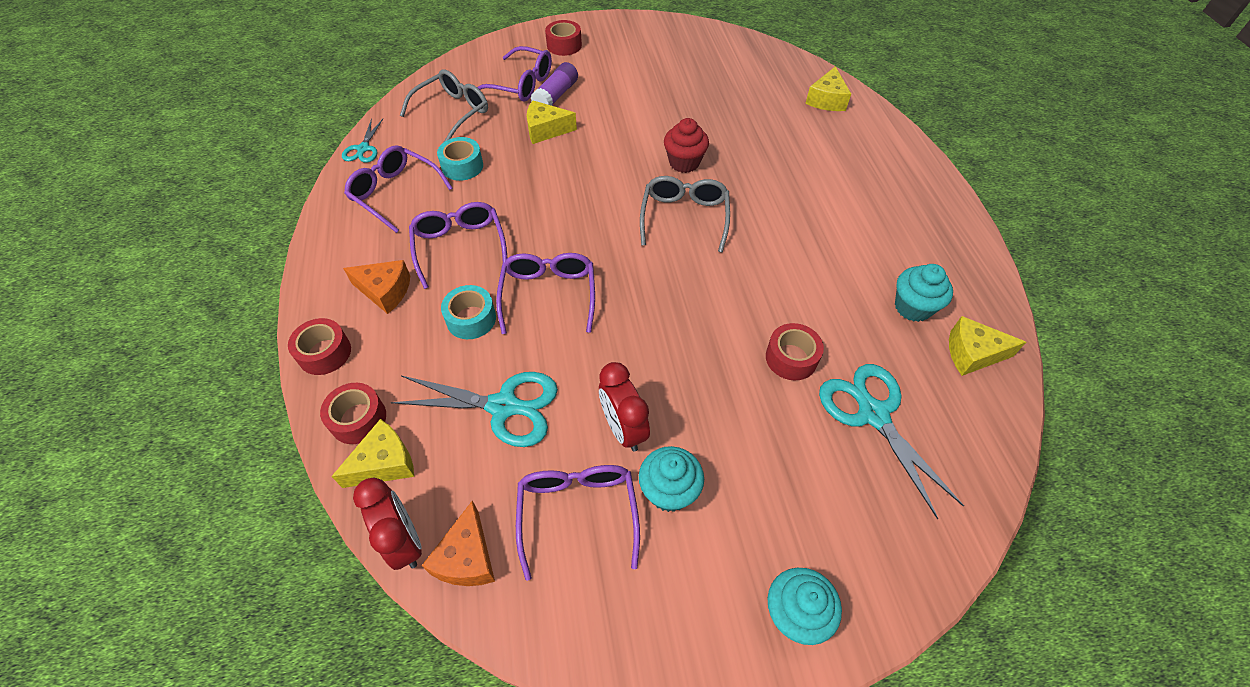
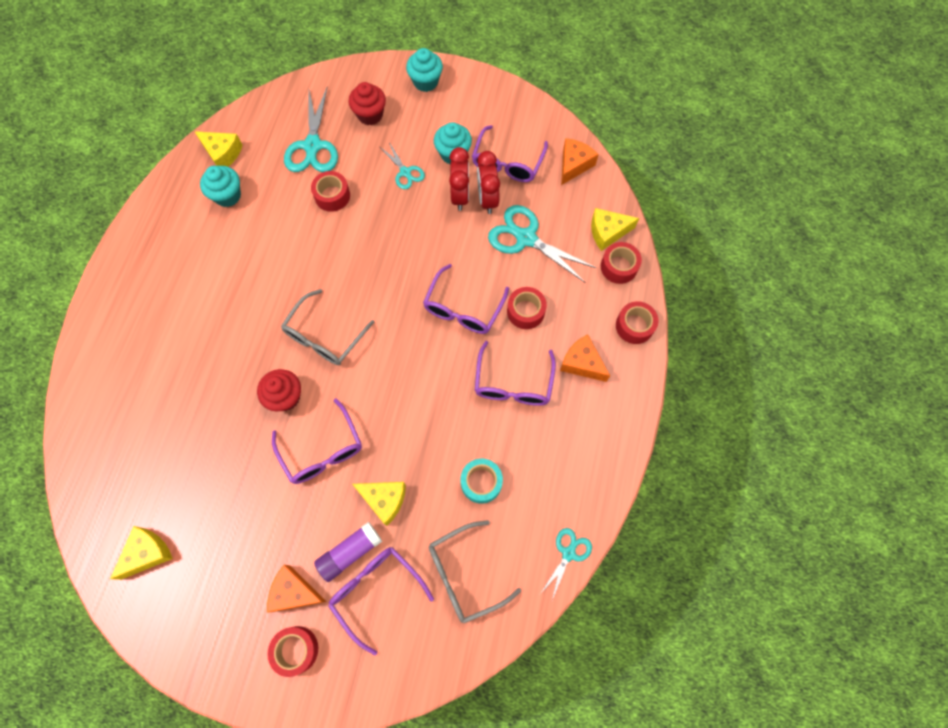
camera: 155 degrees left, 15 degrees up
(395, 193) = (551, 472): purple glasses -> purple glasses (322, 450)
(404, 541) = (605, 186): red clock -> red clock (487, 199)
(471, 319) = (525, 311): turquoise tape -> red tape
(585, 67) = (294, 592): none -> orange cheese
(720, 431) = (405, 172): none -> turquoise scissors
(826, 100) = (100, 419): yellow cheese -> yellow cheese (147, 553)
(835, 502) = (370, 115): none -> red cupcake

